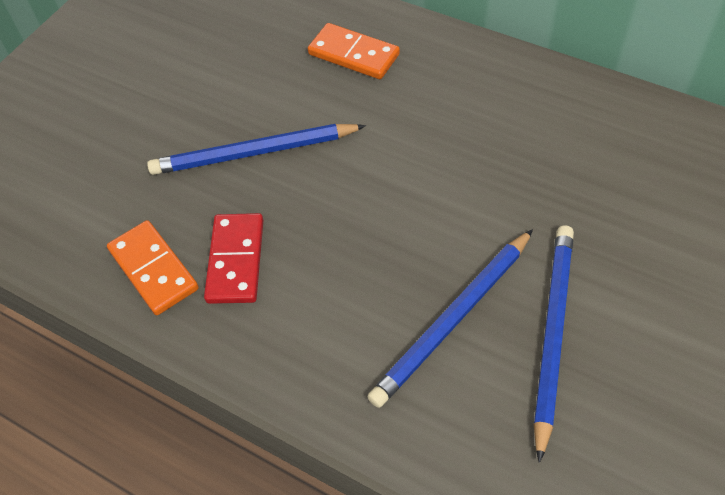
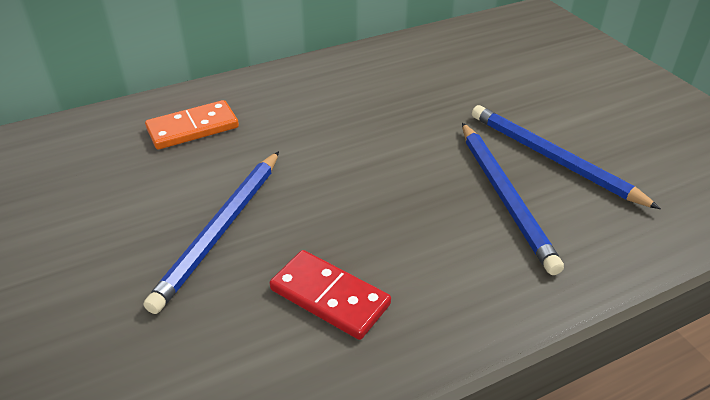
camera: 60 degrees left, 15 degrees down
(154, 269) = (278, 366): orange domino -> none

